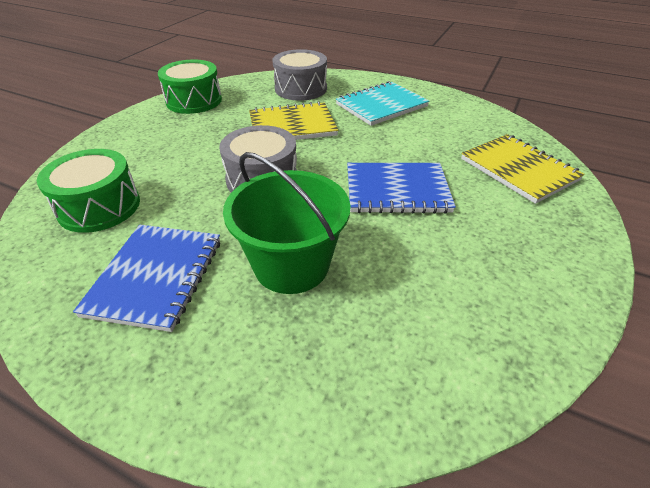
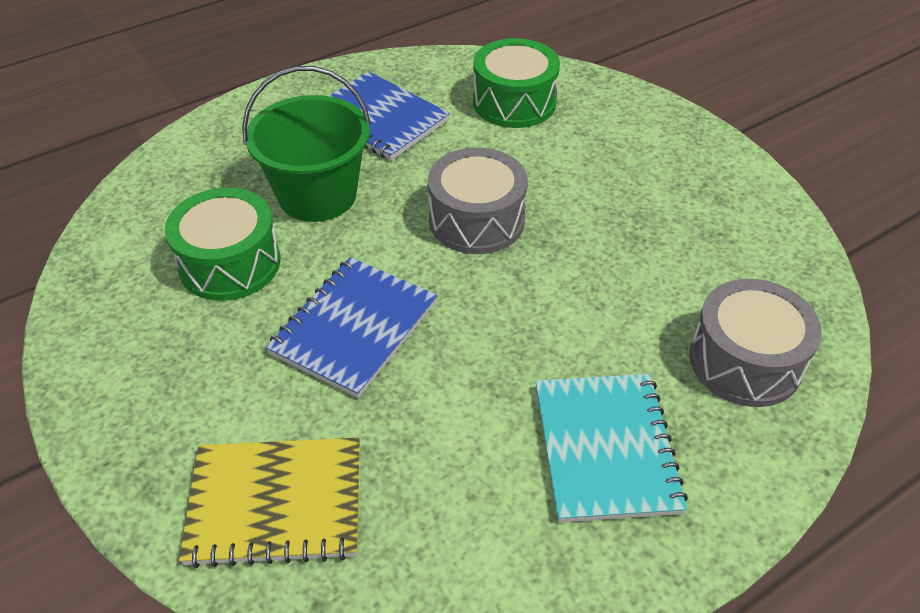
camera: 120 degrees right, 5 degrees up
(194, 101) = (754, 216): green drum -> green drum (230, 263)
(292, 125) = (600, 296): yellow notebook -> none

